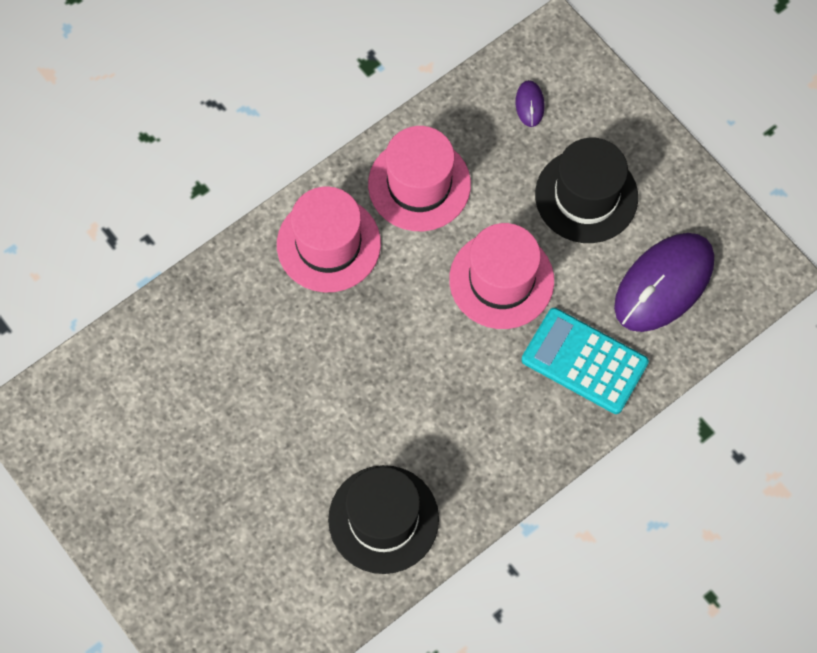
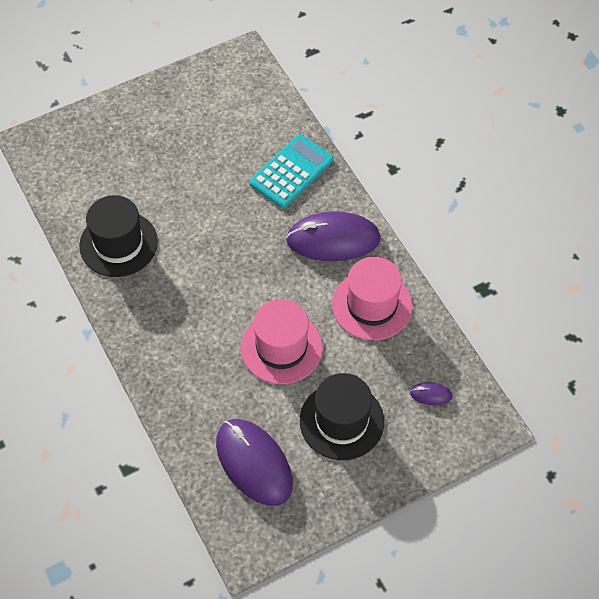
camera: 100 degrees right, 10 degrees down
(328, 244) = (333, 239): pink hat -> purple mouse
(584, 361) = (203, 392): turquoise calculator -> turquoise calculator (291, 172)

